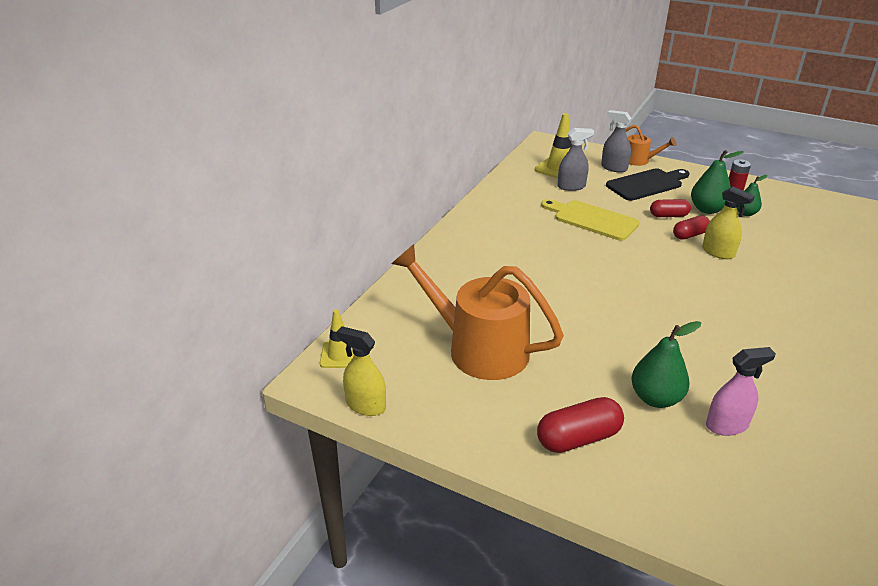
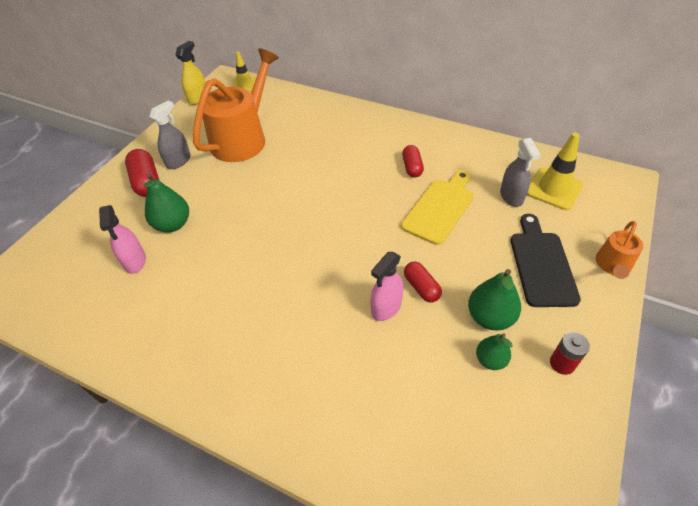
camera: 90 degrees right, 15 degrees up
(614, 168) = (577, 237): grey spray bottle -> grey spray bottle (178, 161)
(647, 184) = (541, 264): black cutting board -> black cutting board turned 150 degrees counterclockwise
(668, 216) = (464, 274): red capsule -> red capsule (412, 167)
(718, 252) = (386, 307): yellow spray bottle -> pink spray bottle

